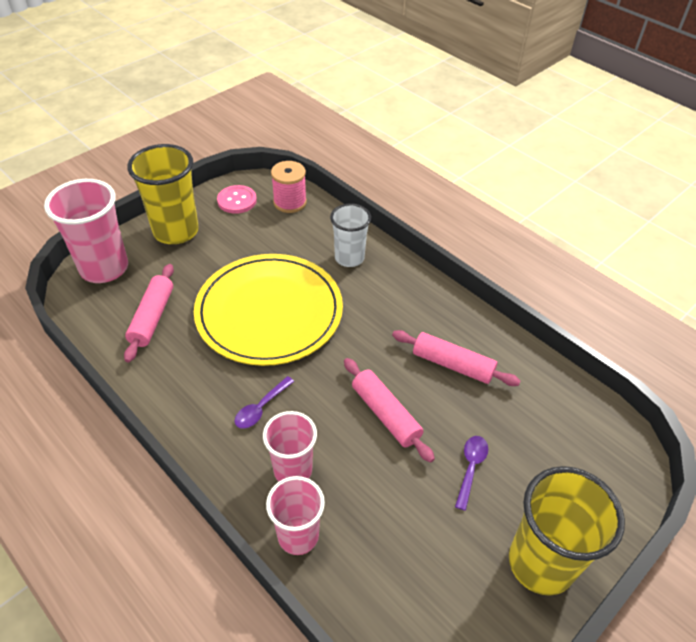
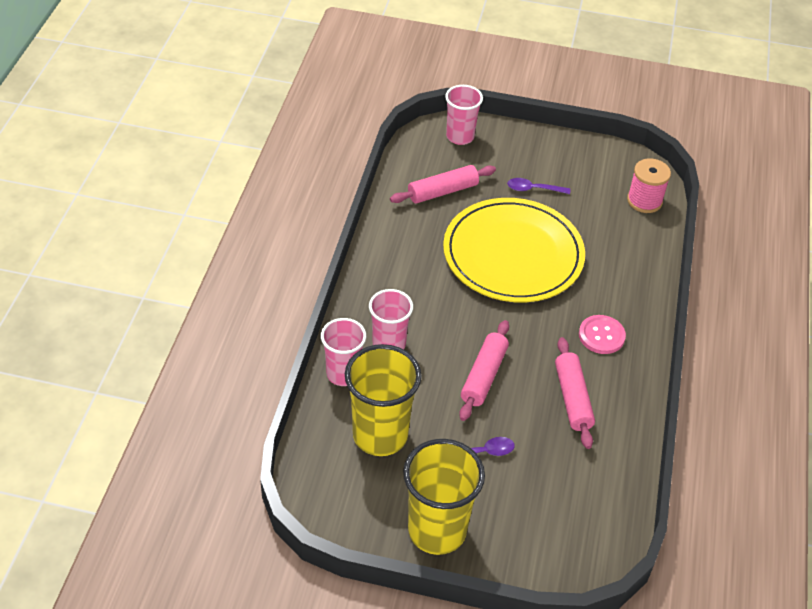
camera: 55 degrees right, 0 degrees up
(104, 268) = (460, 136): pink cup -> pink cup, size x0.64
(176, 231) = (536, 152): yellow cup -> yellow cup (380, 435)
(237, 200) = (609, 167): pink button -> pink button (601, 335)
(261, 408) = (423, 298): purple spoon -> purple spoon (533, 189)
(349, 258) = (621, 274): white cup -> none

